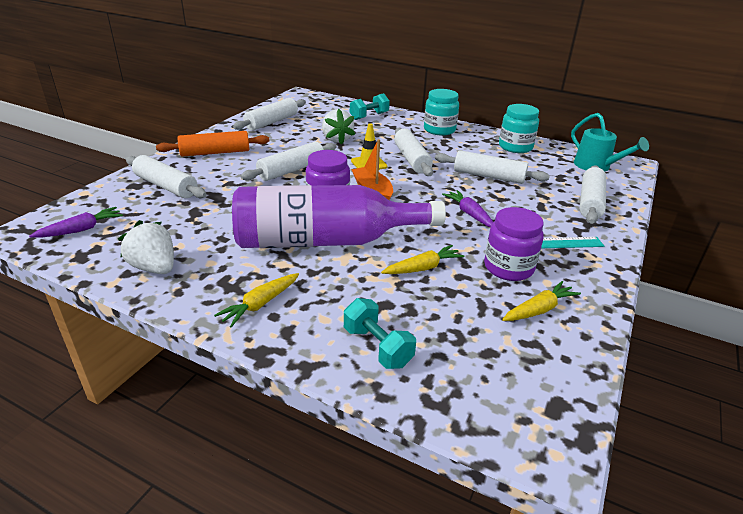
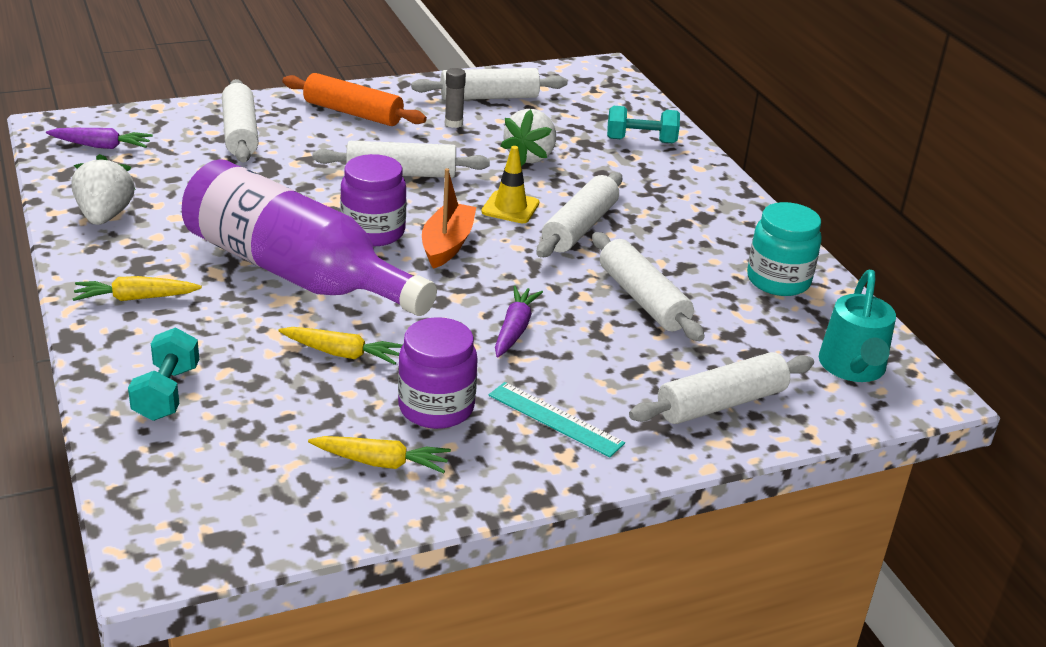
camera: 40 degrees right, 0 degrees up
(275, 139) = (453, 123): none -> grey glue stick
(439, 130) = (708, 204): turquoise jar -> none

